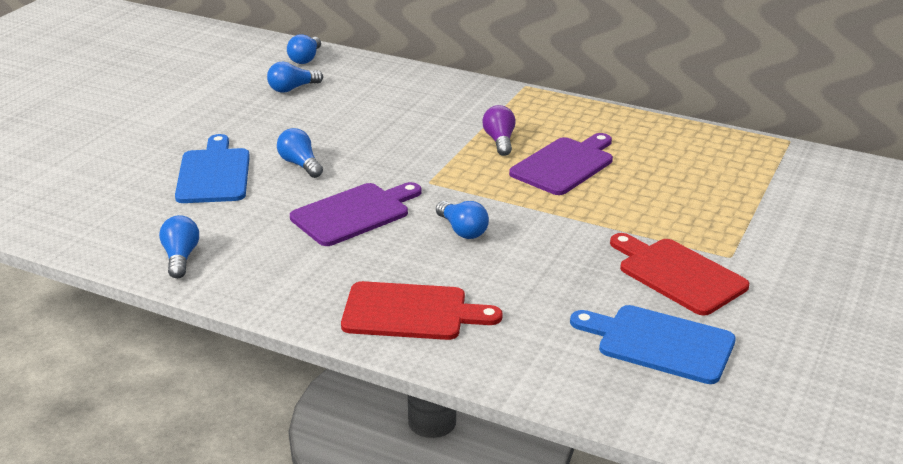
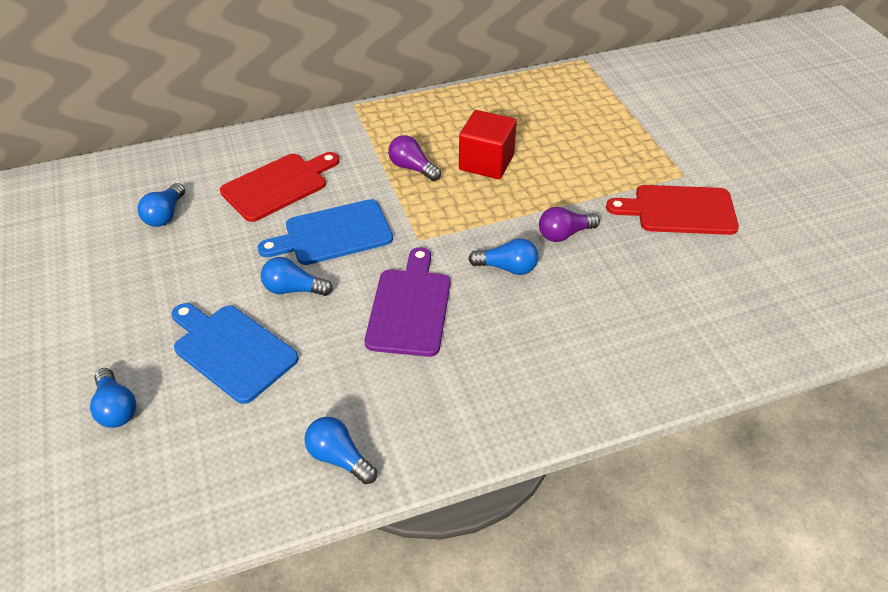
camera: 45 degrees left, 15 degrees up
(305, 59) = (128, 176): blue light bulb -> blue light bulb (116, 408)
(411, 312) = (583, 367): red cutting board -> red cutting board (278, 185)
(545, 236) = (564, 234): none -> purple light bulb
(564, 165) = (486, 162): purple cutting board -> red cube
(659, 343) = (747, 273): blue cutting board -> blue cutting board (333, 234)

